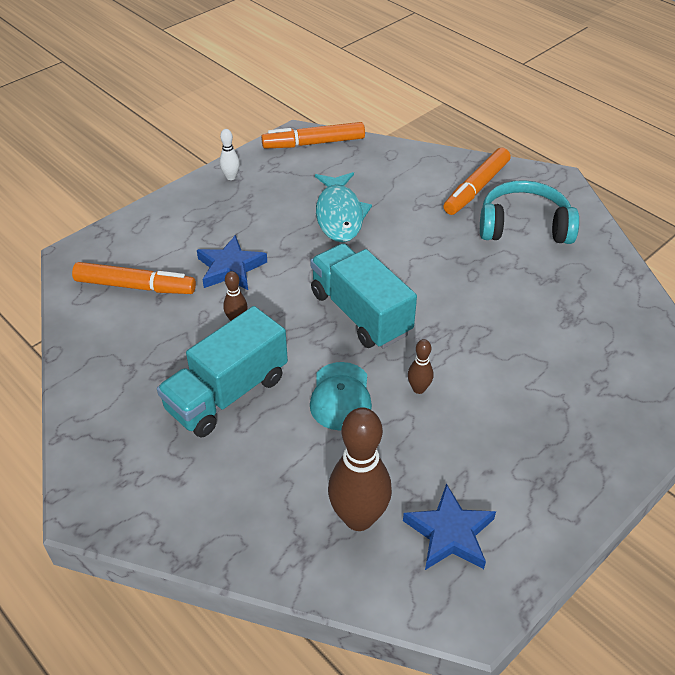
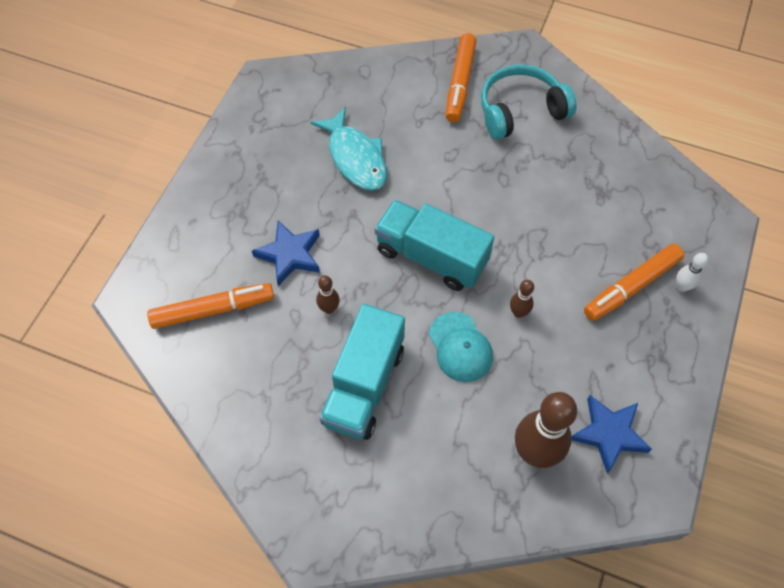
camera: 25 degrees left, 15 degrees up
(231, 177) = (228, 151): white bowling pin -> white bowling pin (682, 287)
(313, 143) = (285, 83): orange marker -> orange marker (631, 287)

